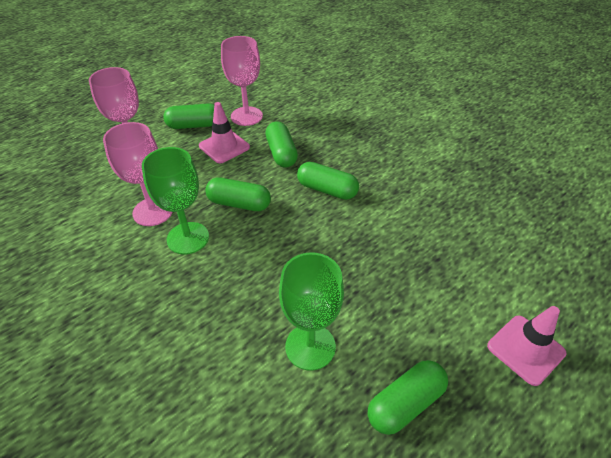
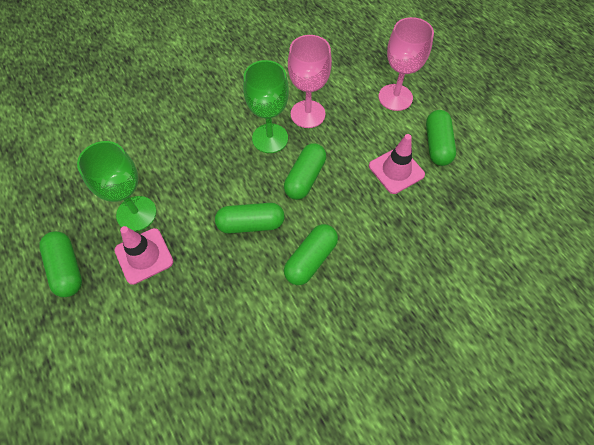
camera: 100 degrees right, 15 degrees up
(246, 116) = (454, 195): pink goblet -> none
(281, 153) = (379, 223): green capsule -> green capsule (251, 224)
(525, 349) = (66, 387): pink traffic cone -> pink traffic cone (144, 256)

